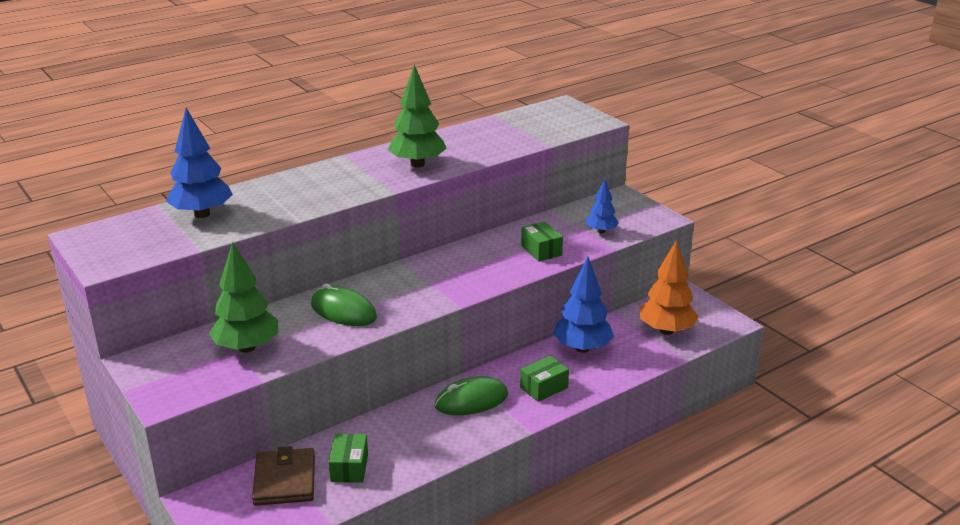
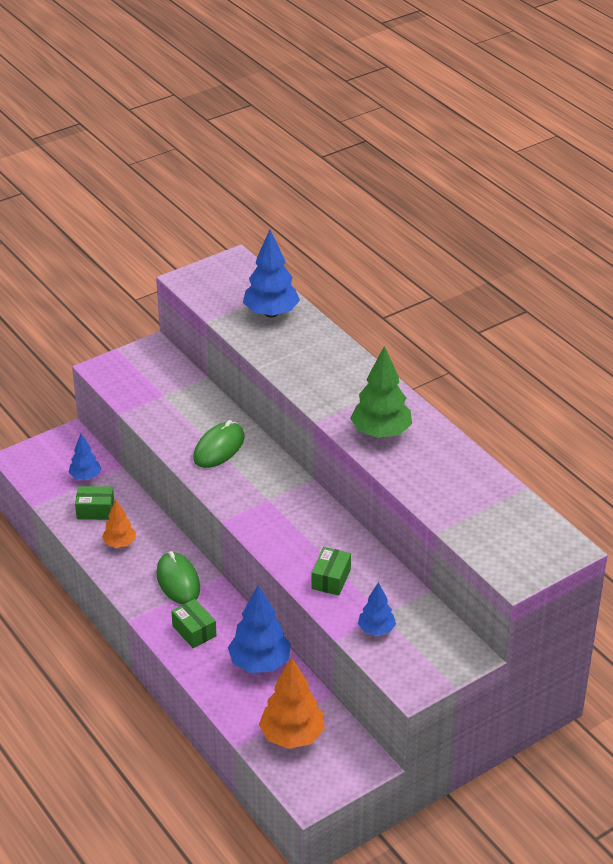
camera: 90 degrees right, 10 degrees up
(247, 348) = (166, 400): green tree -> none
(284, 480) = (85, 477): brown wallet -> blue tree
(409, 445) = (119, 543): none -> orange tree
(541, 250) = (331, 579): green box -> green box turned 45 degrees counterclockwise

